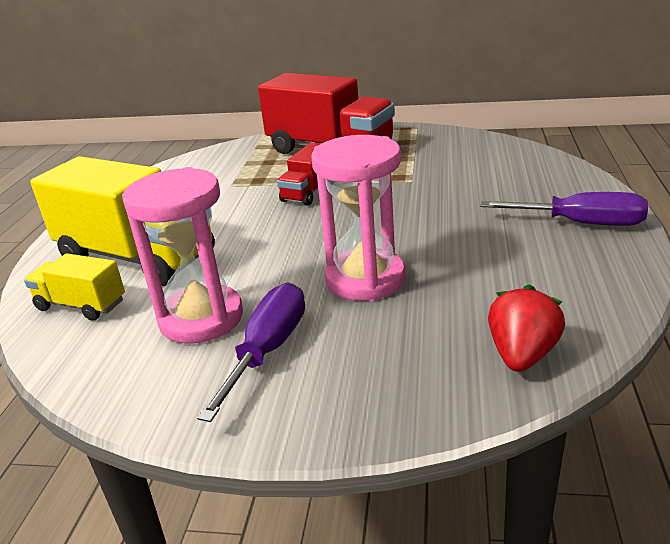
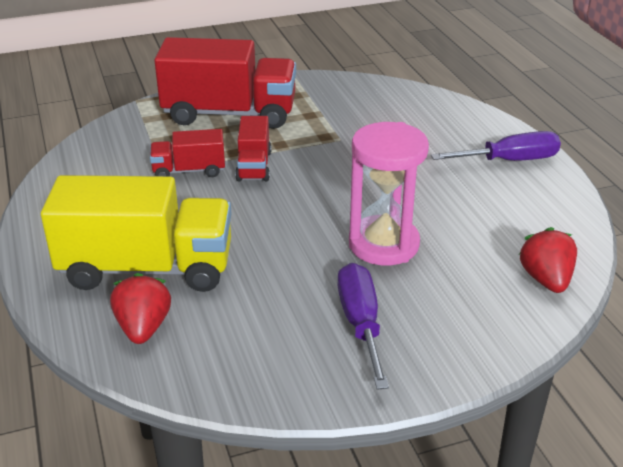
camera: 30 degrees left, 5 degrees up
(81, 305) = (143, 328): yellow truck -> red strawberry
(201, 318) = (276, 311): pink hourglass -> none
(251, 188) = (189, 171): none -> red truck

